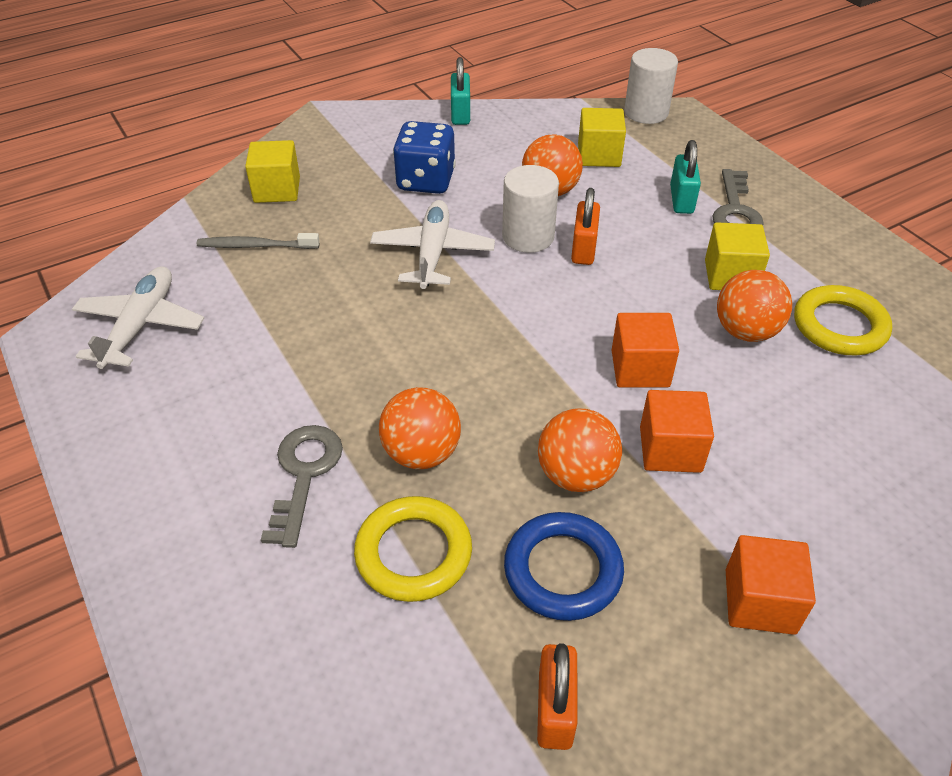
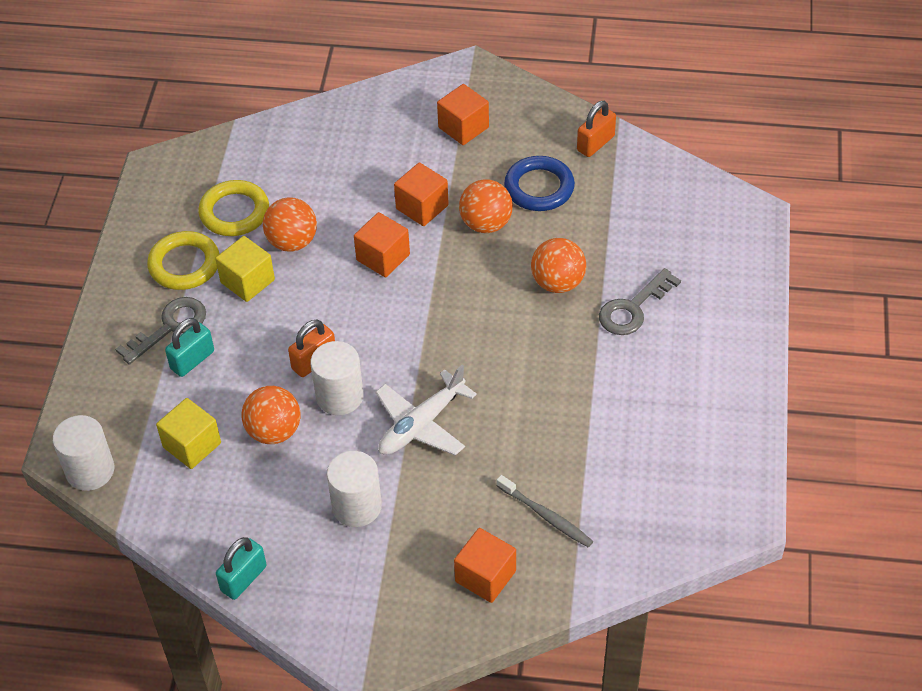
camera: 140 degrees left, 5 degrees up
(140, 325) = (675, 484): white plane -> none
(277, 190) = (485, 576): yellow cube -> orange cube
(413, 553) = (605, 235): yellow ring -> yellow ring (184, 264)
(426, 181) = (356, 506): blue dice -> white cylinder

